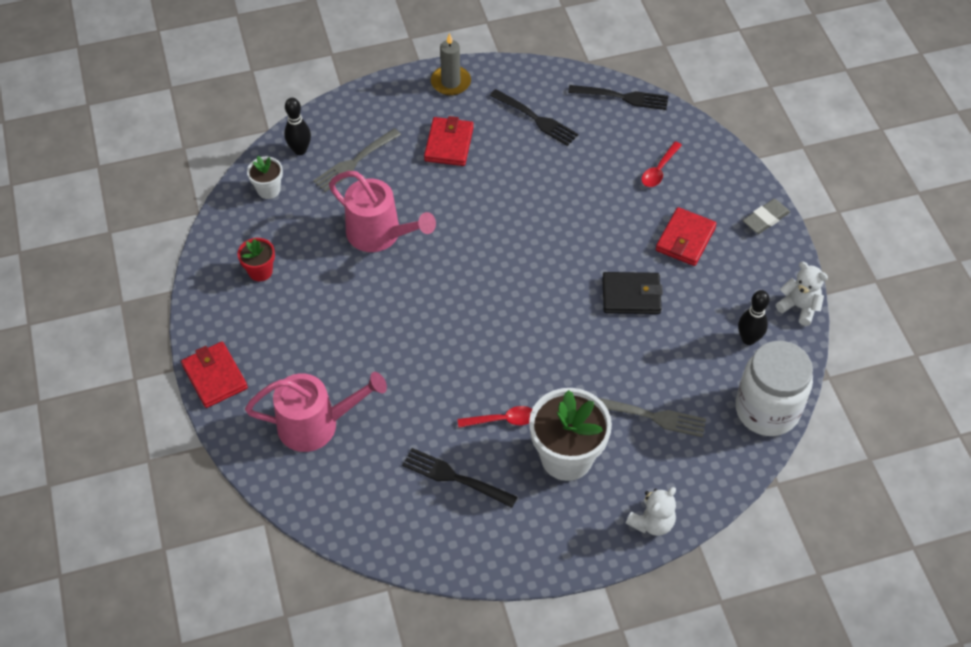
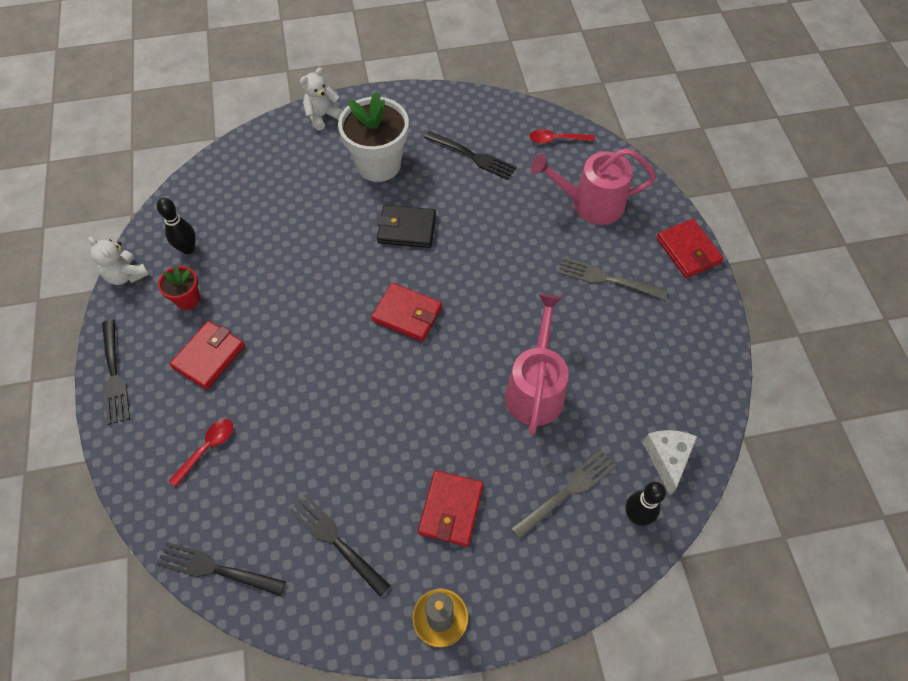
camera: 175 degrees left, 5 degrees up
(260, 271) = (661, 354): red flower pot -> red flower pot (187, 299)
(268, 190) = (667, 459): white flower pot -> white cheese
(380, 234) = (535, 388): pink watering can -> pink watering can turned 60 degrees clockwise
(502, 420) = (428, 196): red spoon -> red spoon (556, 139)
(506, 290) = (407, 314): none -> red wallet
(631, 295) = (284, 299): black wallet -> black wallet (407, 229)
(651, 416) = (299, 190): grey fork -> grey fork (608, 279)
(765, 219) = (114, 374): grey eraser -> black fork
(767, 410) = (198, 188): white jar -> none

